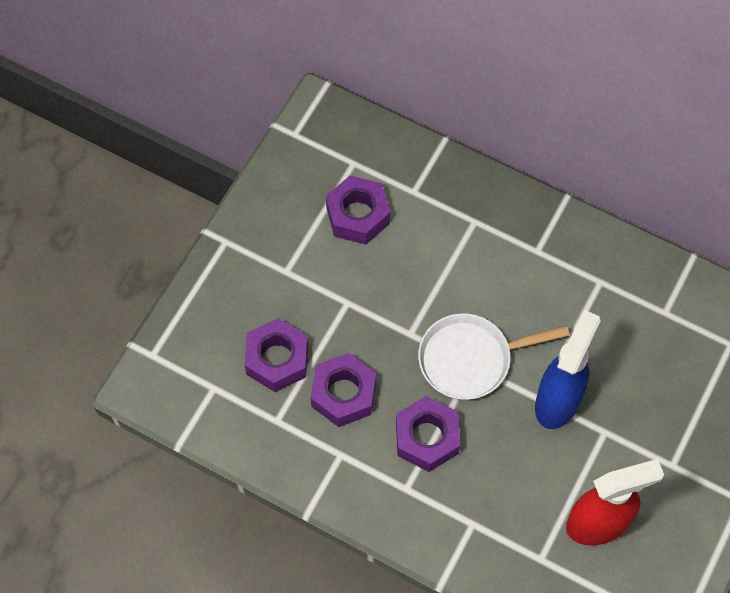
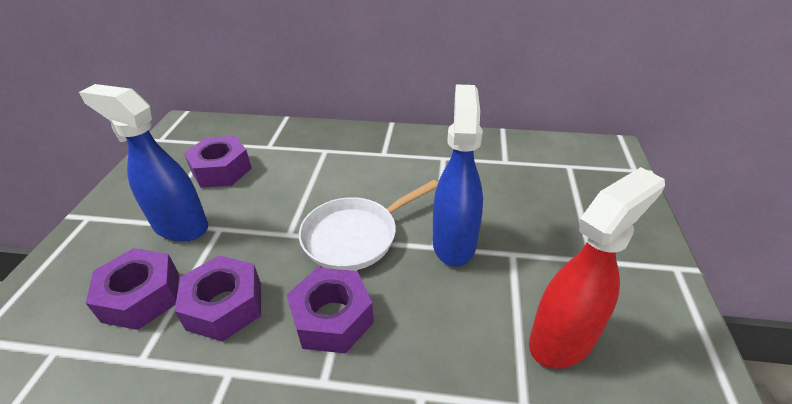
camera: 20 degrees left, 25 degrees down
(311, 287) = (180, 226): none -> blue spray bottle

